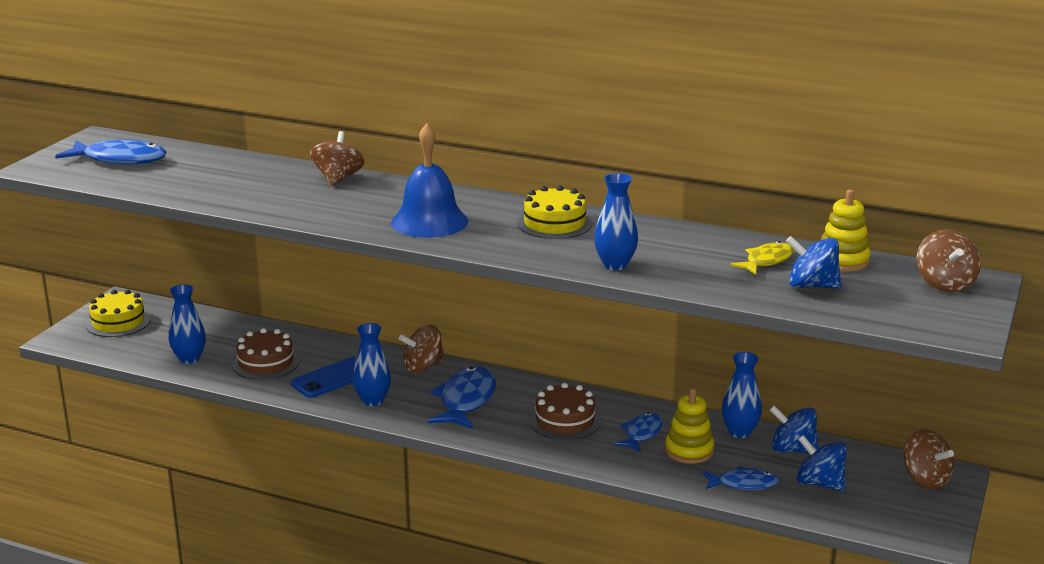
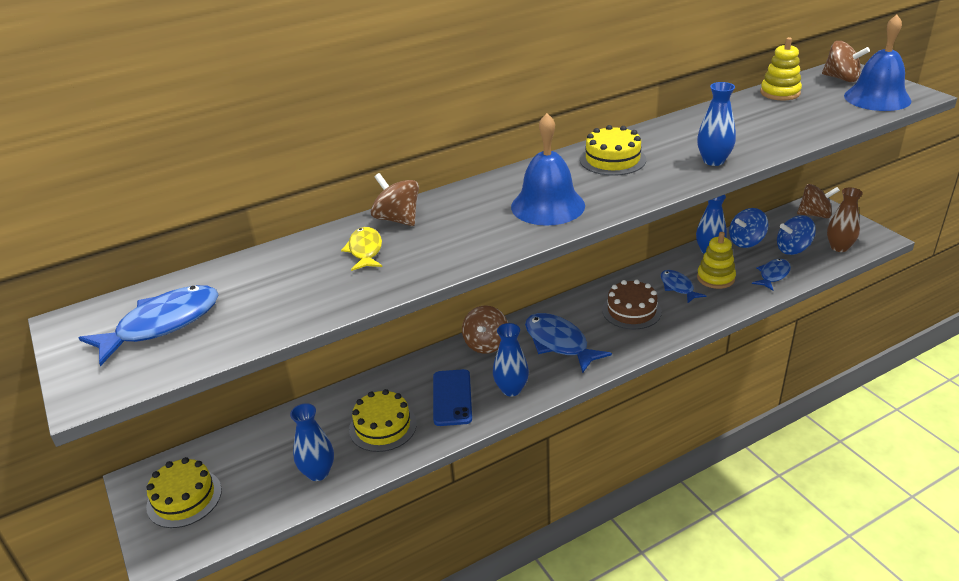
camera: 50 degrees left, 10 degrees up
(266, 363) = (383, 426): brown cake -> yellow cake
(766, 261) = (758, 113): yellow fish -> yellow fish (365, 250)
(811, 286) = (811, 112): blue spinning top -> none
(869, 513) = (839, 247): none -> brown vase
(916, 312) = (877, 98): none -> blue bell

